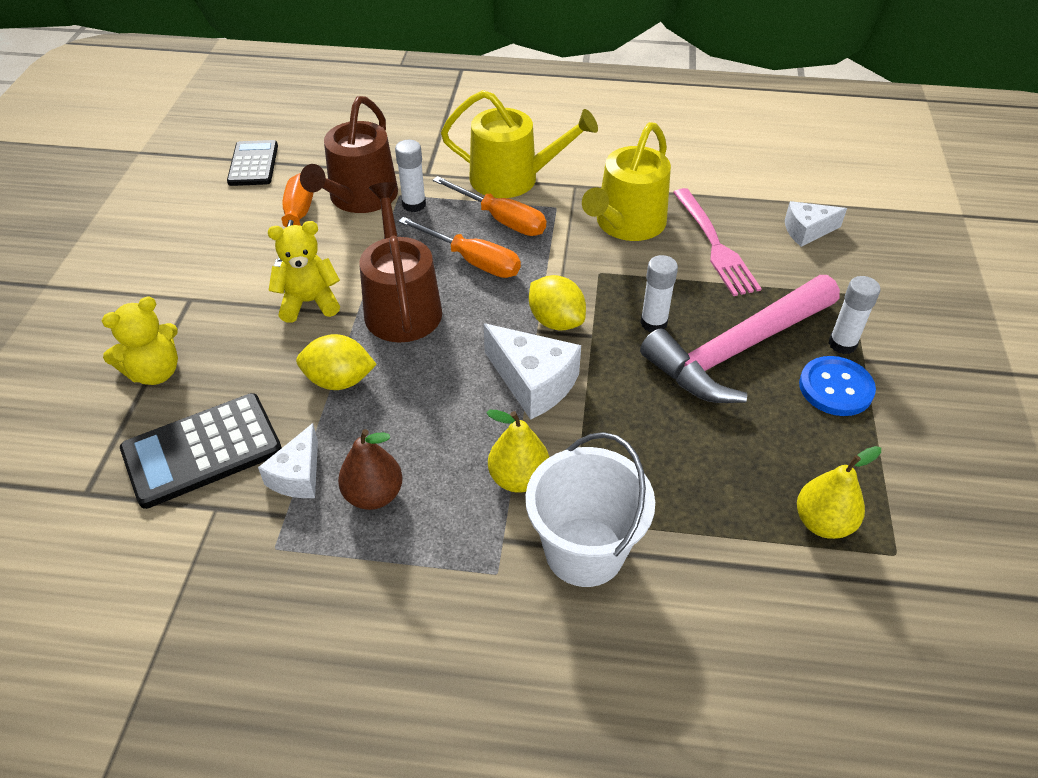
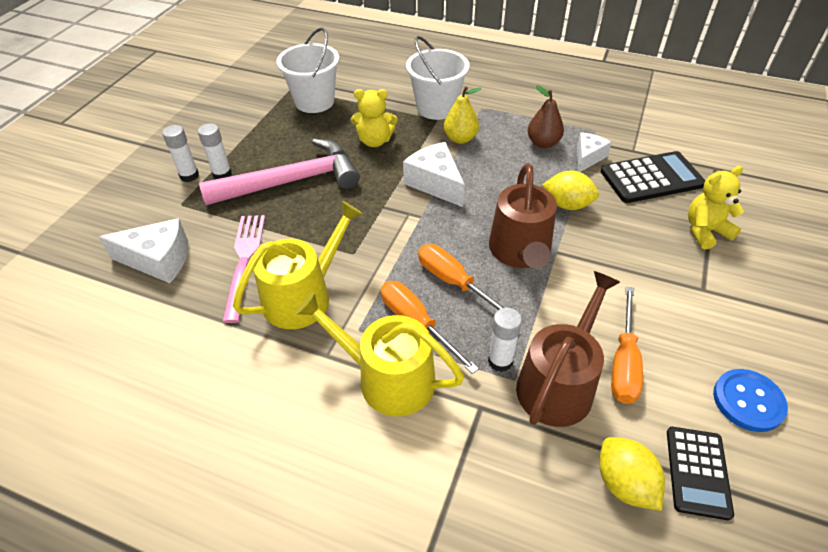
camera: 165 degrees left, 0 degrees up
(309, 302) = (597, 268): yellow teddy bear -> yellow teddy bear (375, 141)
(556, 321) = (404, 220): yellow lemon -> yellow lemon (624, 483)
(653, 323) = (335, 207): white glue stick -> white glue stick (189, 176)
(807, 231) = (159, 260): white cheese -> white cheese, size x1.54
(823, 523) = (314, 101): yellow pear -> white bucket
(835, 388) = (251, 152): blue button -> blue button (748, 401)

